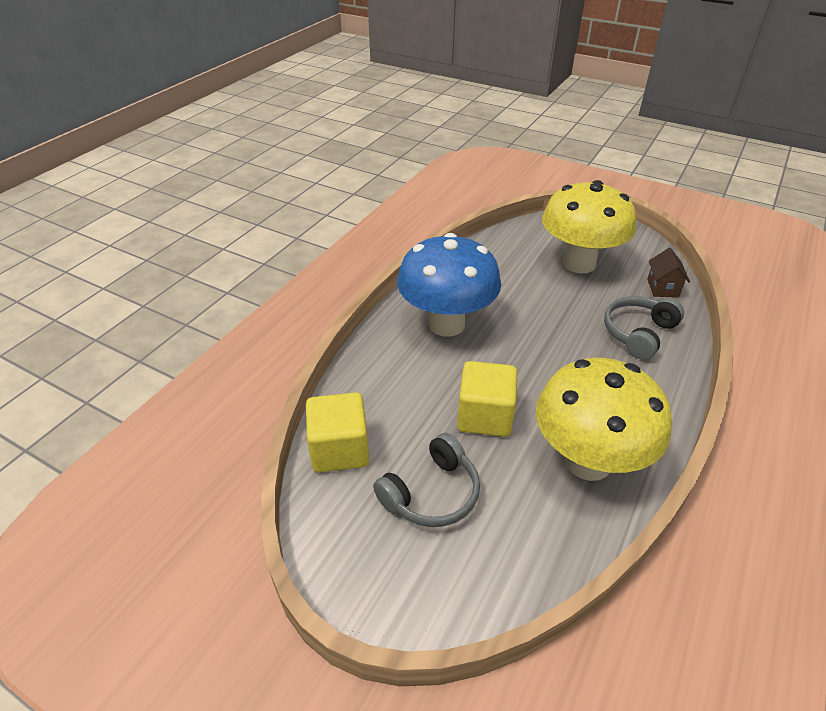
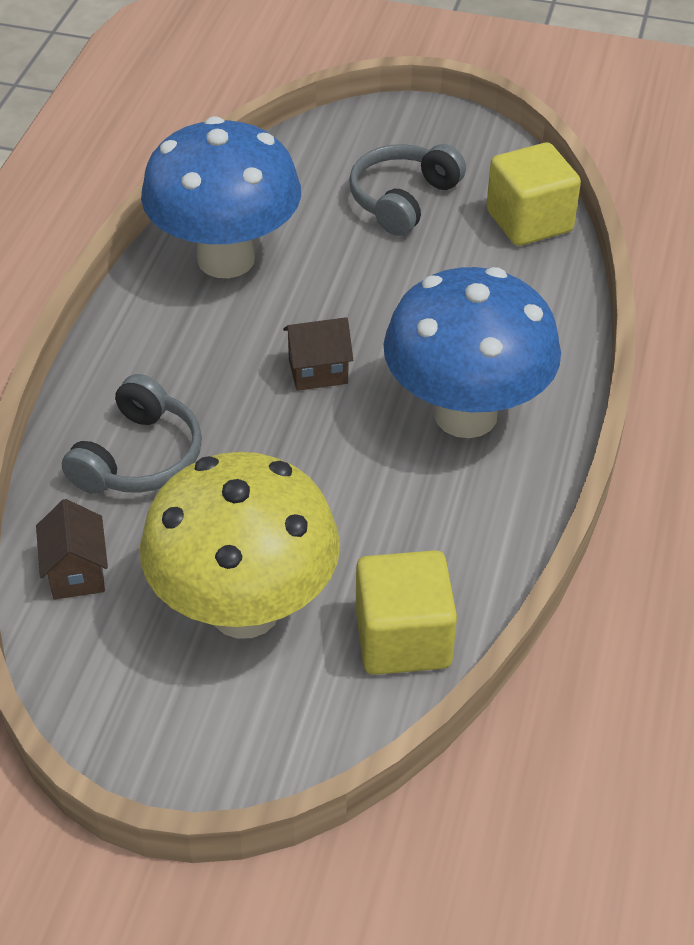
camera: 165 degrees right, 5 degrees up
(485, 416) = (364, 287): yellow cube -> yellow cube (403, 638)
(528, 362) = (318, 372): none -> brown house
(588, 461) = (226, 259): yellow mushroom -> blue mushroom

